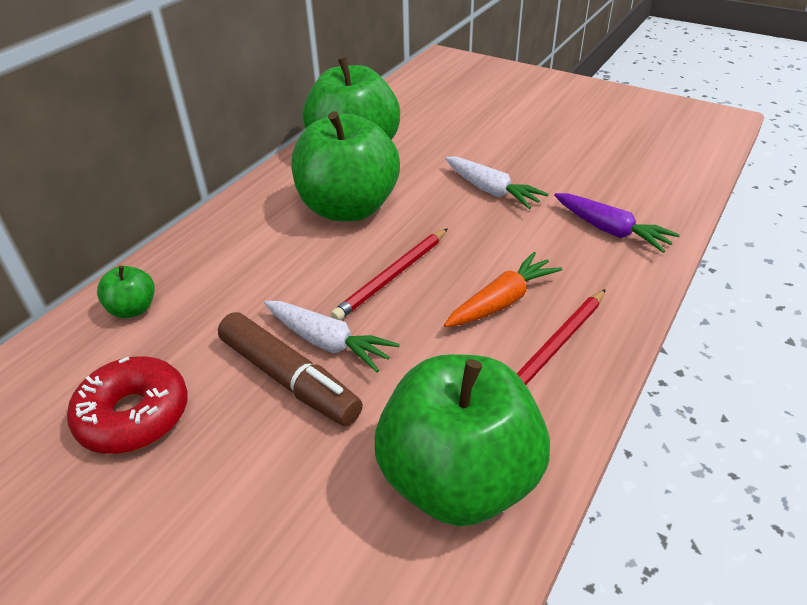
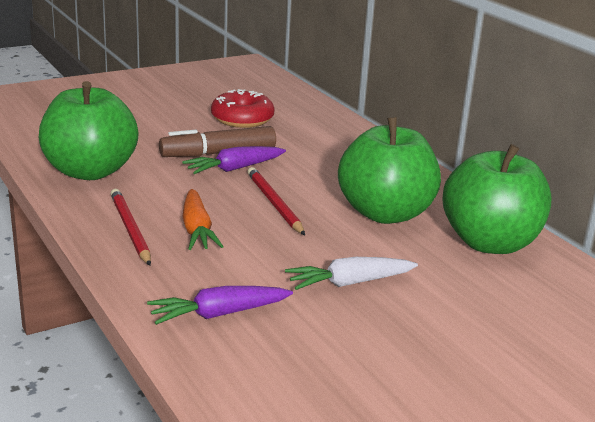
camera: 115 degrees right, 15 degrees down
(133, 309) = (334, 130): green apple -> none
(328, 342) = (234, 168): white carrot -> purple carrot

